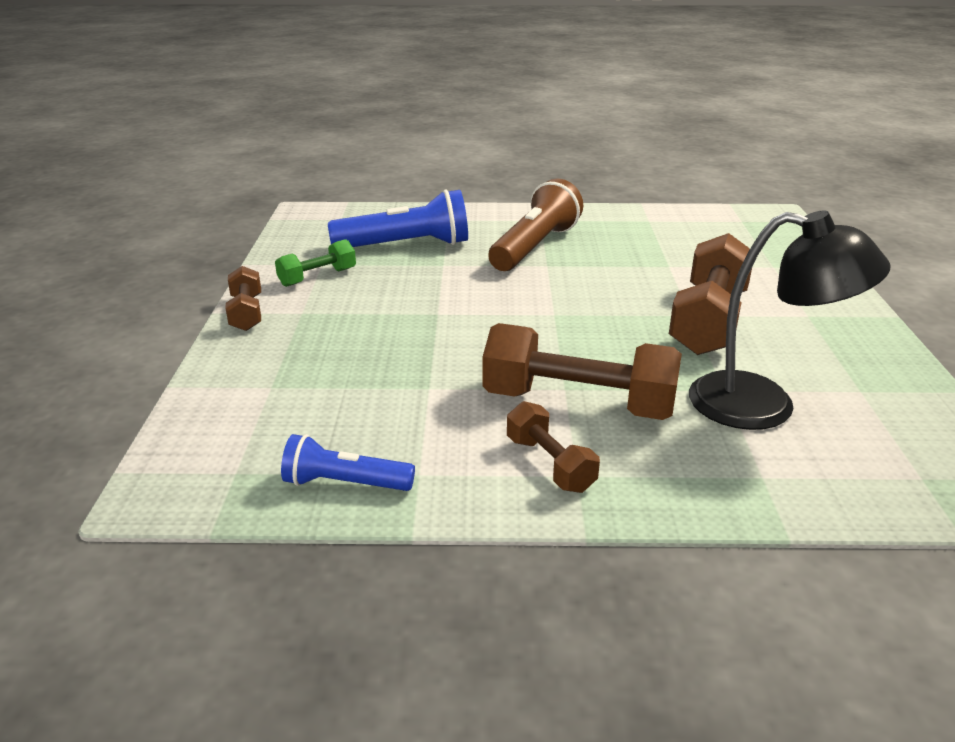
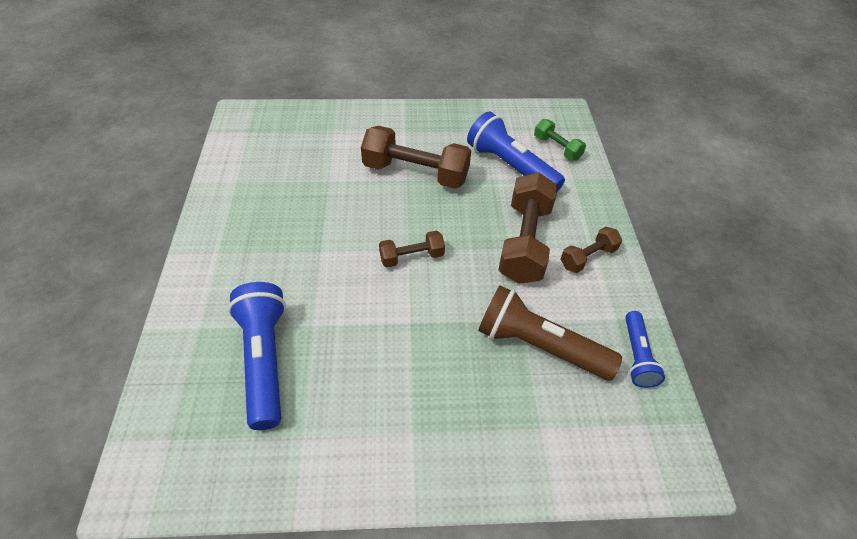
camera: 95 degrees left, 20 degrees up
(246, 313) = (417, 485): brown dumbbell -> brown dumbbell (411, 257)
(317, 277) = (336, 432): green dumbbell -> green dumbbell (557, 148)
(535, 247) = (282, 258): brown flashlight -> brown flashlight (539, 345)
(764, 405) = (510, 167): black lamp -> blue flashlight

